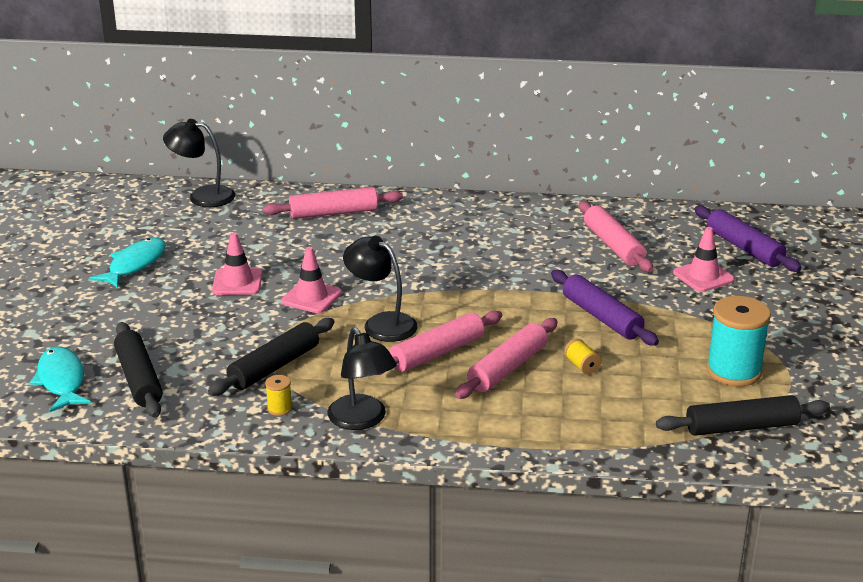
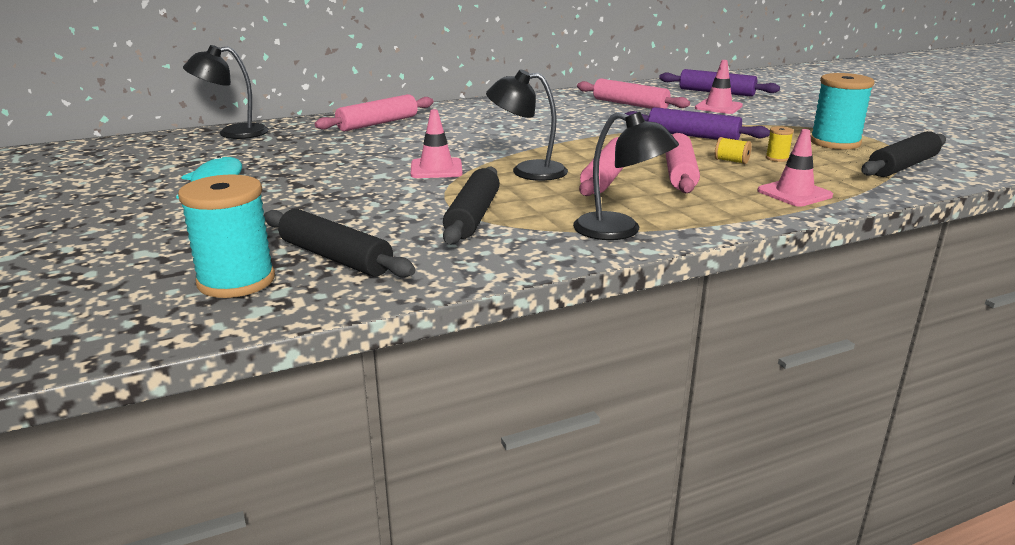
camera: 30 degrees left, 5 degrees down
(61, 381) = (236, 281): turquoise fish -> turquoise spool
(237, 282) = (347, 173): pink traffic cone -> pink traffic cone (794, 193)
(279, 408) = (527, 242): yellow spool -> yellow spool (777, 158)

